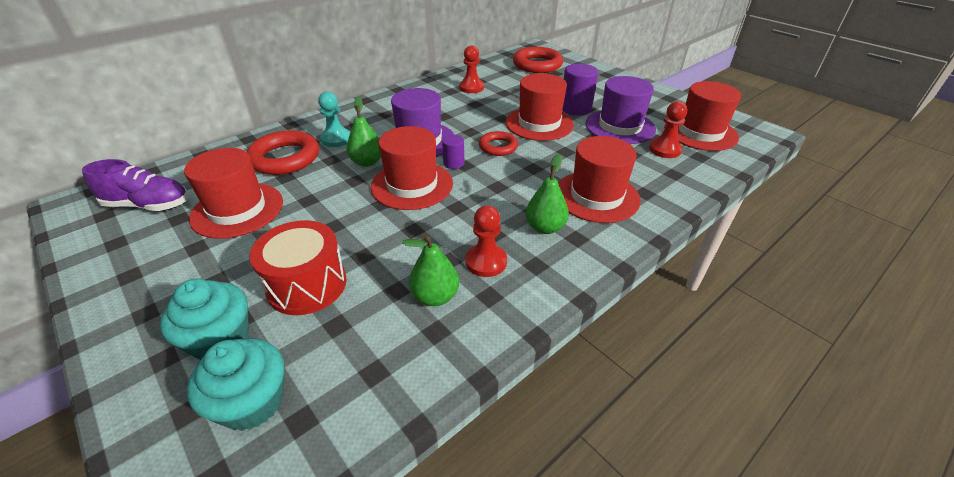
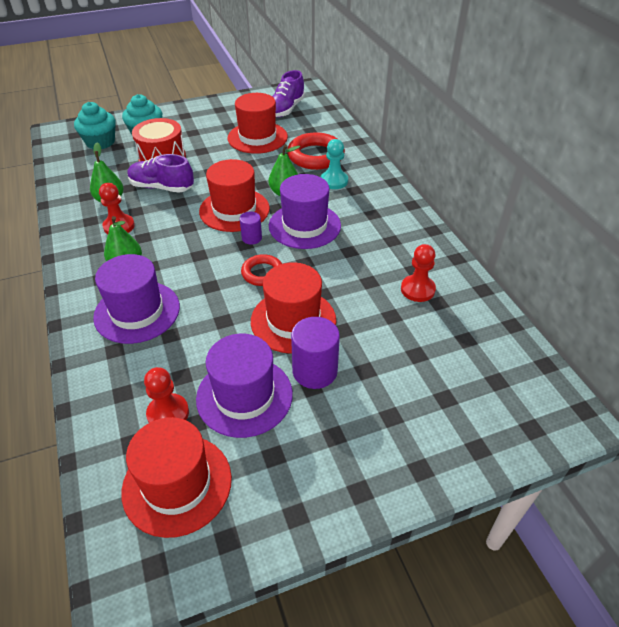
camera: 110 degrees right, 5 degrees up
(386, 256) = (162, 187): none -> purple shoe
(537, 65) = (484, 386): red ring -> none
(596, 196) = (137, 312): red hat -> purple hat

